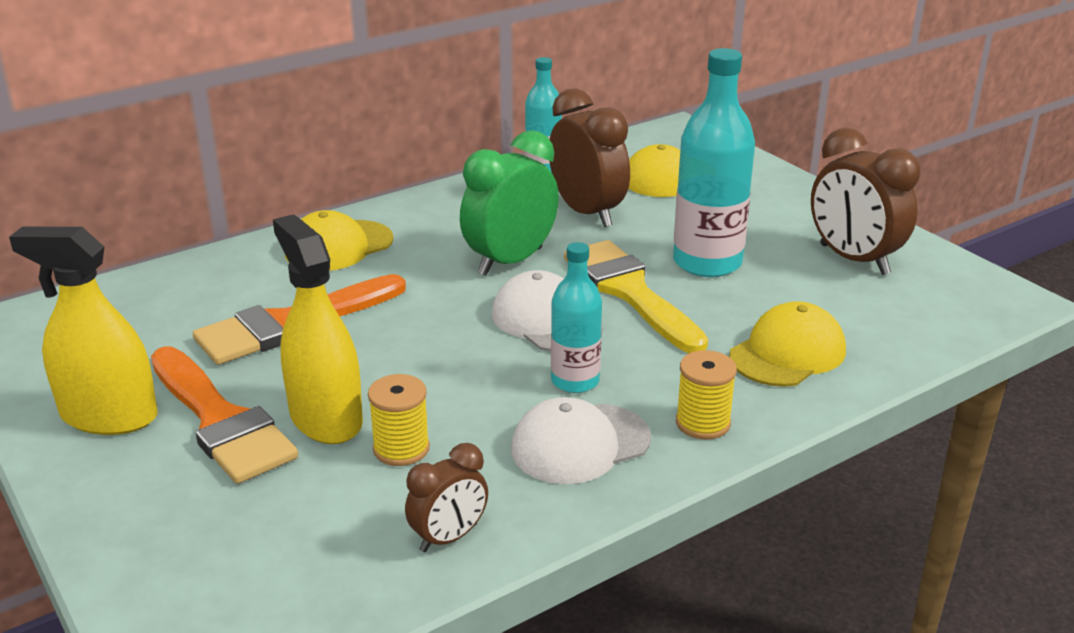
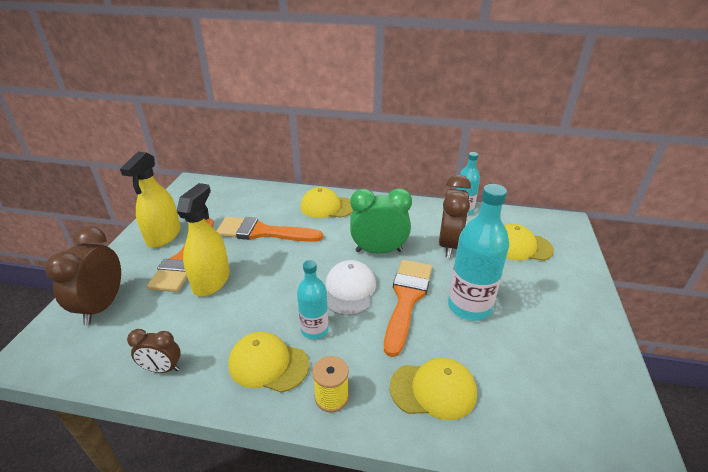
camera: 45 degrees right, 5 degrees up
(109, 416) = (164, 236): yellow spray bottle -> yellow spray bottle turned 135 degrees counterclockwise
(401, 449) = (211, 313): yellow spool -> none
(580, 444) = (268, 364): white cap -> yellow cap
(630, 292) = (407, 299): yellow brush -> orange brush
(854, 259) = (561, 358): brown clock -> brown clock (102, 306)

